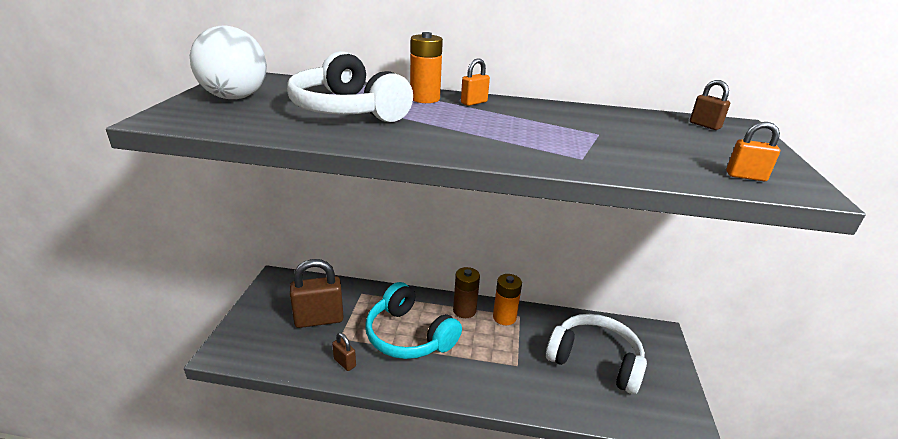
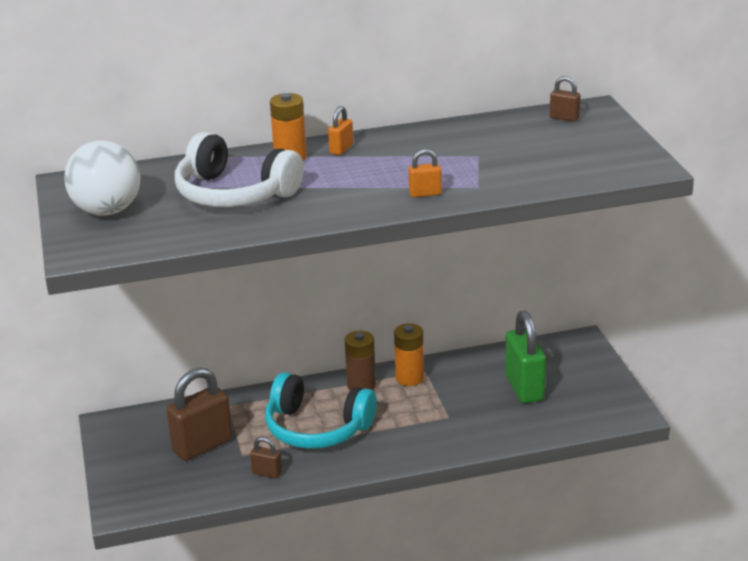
camera: 20 degrees left, 0 degrees up
(595, 360) = (524, 388): white headphones -> green padlock
(745, 176) = (608, 168): orange padlock -> orange padlock (425, 194)

